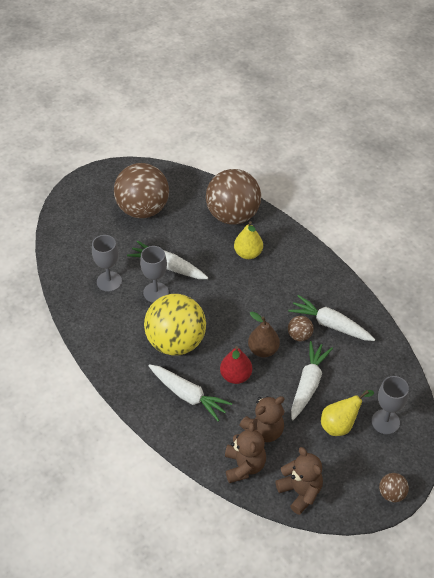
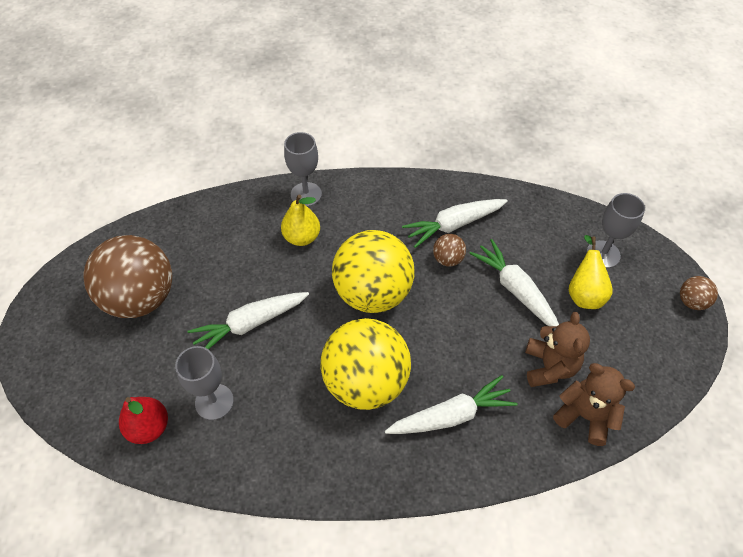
camera: 55 degrees left, 5 degrees up
(156, 292) = (276, 360): grey goblet -> grey goblet (306, 194)
(233, 215) = (237, 219): brown ball -> none
(235, 376) = (458, 350): red pear -> red pear (149, 427)
(239, 311) = (373, 293): none -> yellow ball
(263, 350) = (442, 302): brown pear -> none
(300, 492) = (648, 381): brown teddy bear -> none

